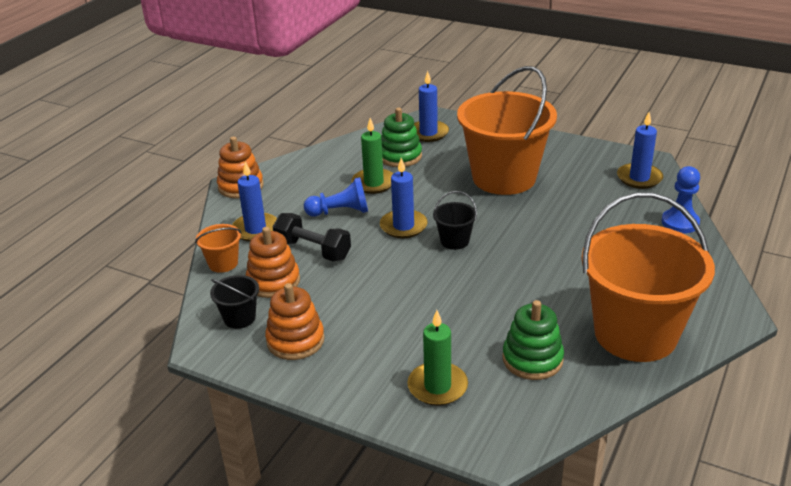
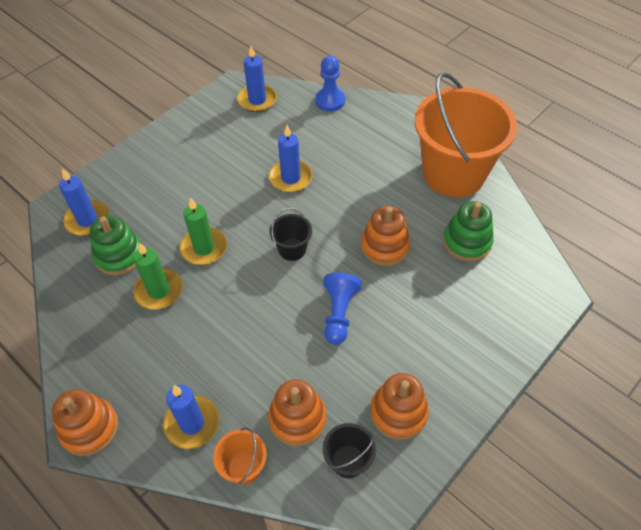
camera: 75 degrees left, 20 degrees up
(313, 250) = (257, 371): black dumbbell -> none
(340, 212) = (198, 332): blue pawn -> blue pawn (339, 313)
(403, 226) = (250, 283): blue candle -> blue candle (290, 178)
(437, 386) = (485, 313): green candle -> green candle (204, 248)
(491, 298) = (384, 246): none -> orange stacking toy
(504, 177) = (207, 185): orange bucket -> none

